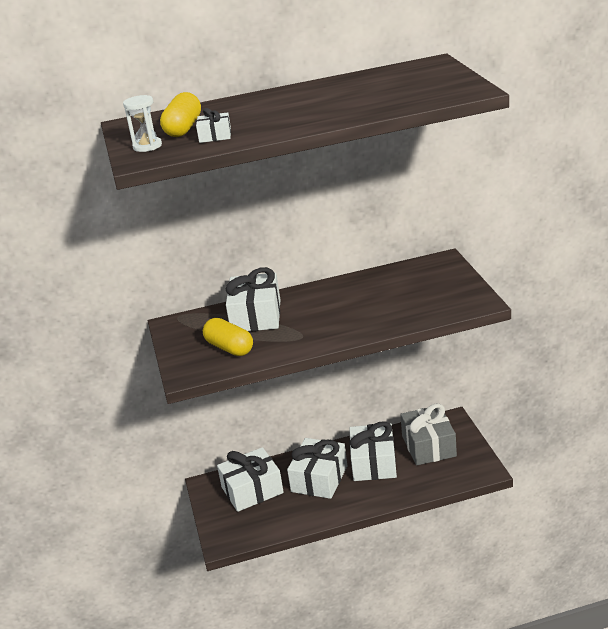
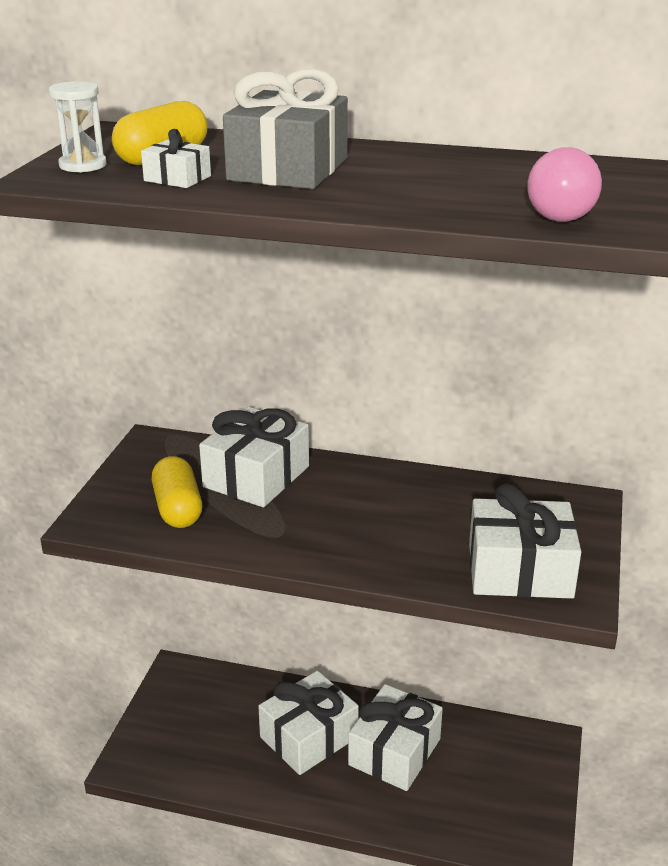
camera: 25 degrees right, 0 degrees up
(252, 490) = (218, 708): white gift -> white gift (519, 570)
(429, 446) = (488, 766): grey gift -> grey gift (288, 169)
(433, 93) = (563, 213): none -> pink light bulb

